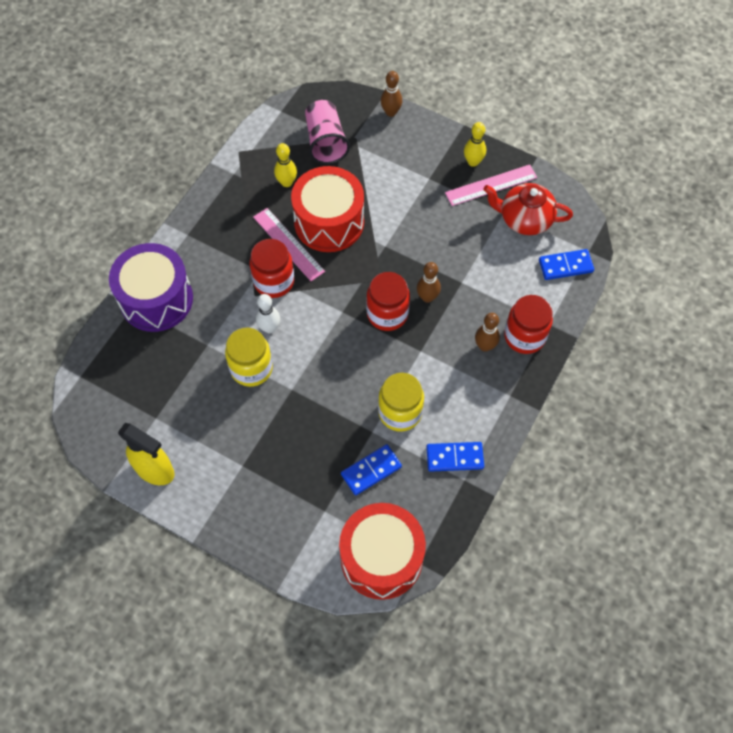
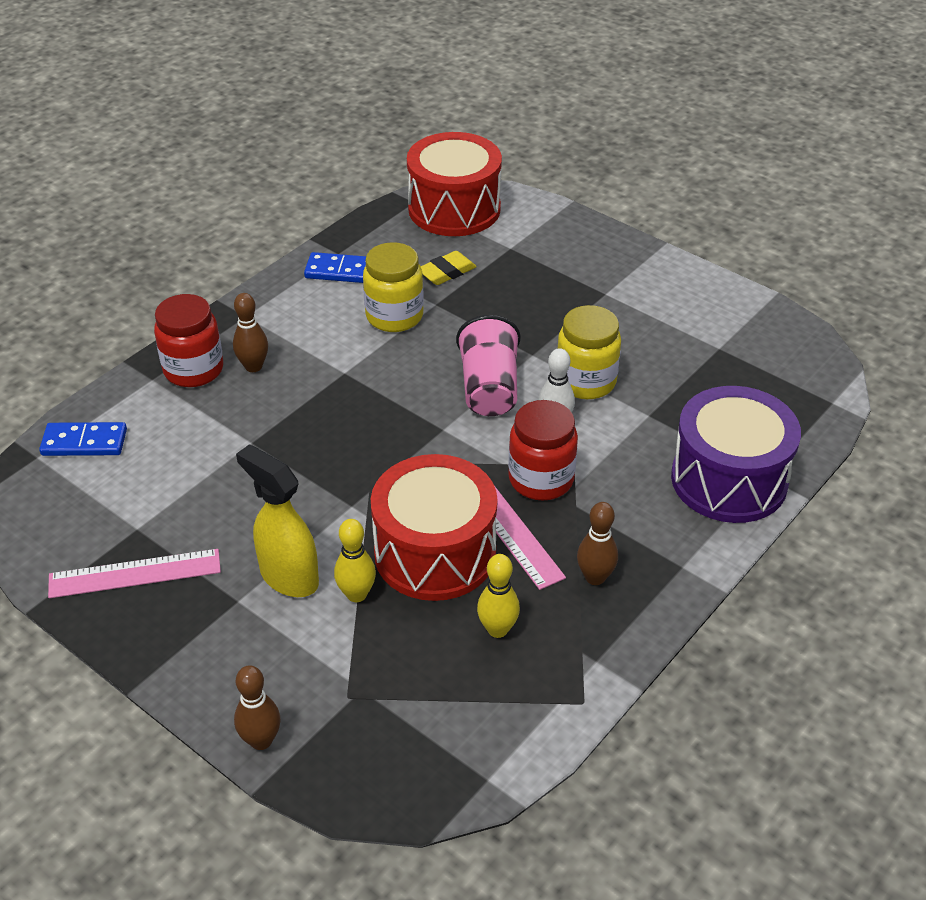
camera: 170 degrees left, 20 degrees down
(155, 470) = (715, 301): yellow spray bottle -> yellow spray bottle (288, 577)
(325, 142) = (409, 696): pink cup -> pink cup (489, 388)
(371, 470) = (446, 272): blue domino -> yellow eraser
(387, 314) = (377, 418): red jar -> none
(427, 297) = (311, 430): brown bowling pin -> brown bowling pin (595, 577)
(473, 162) = (146, 618): yellow bowling pin -> yellow bowling pin (356, 594)
(524, 219) = (109, 513): red teapot -> none

